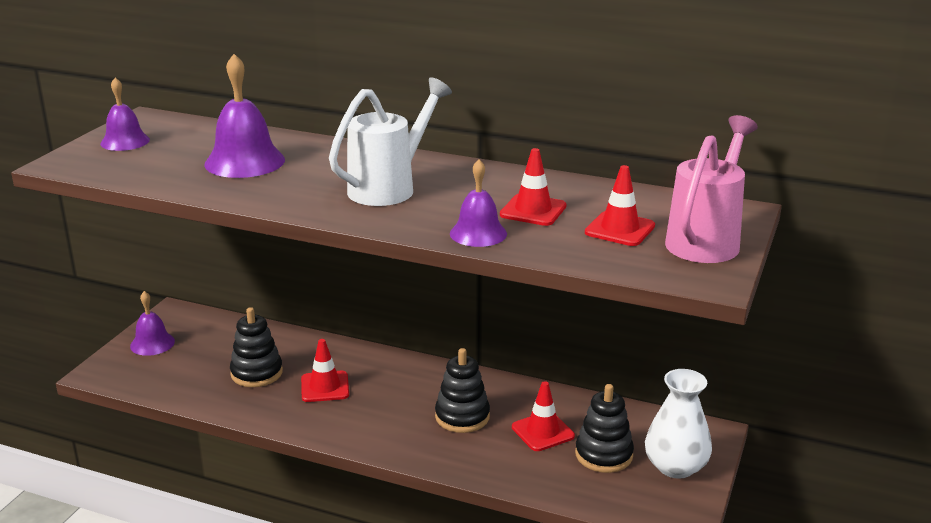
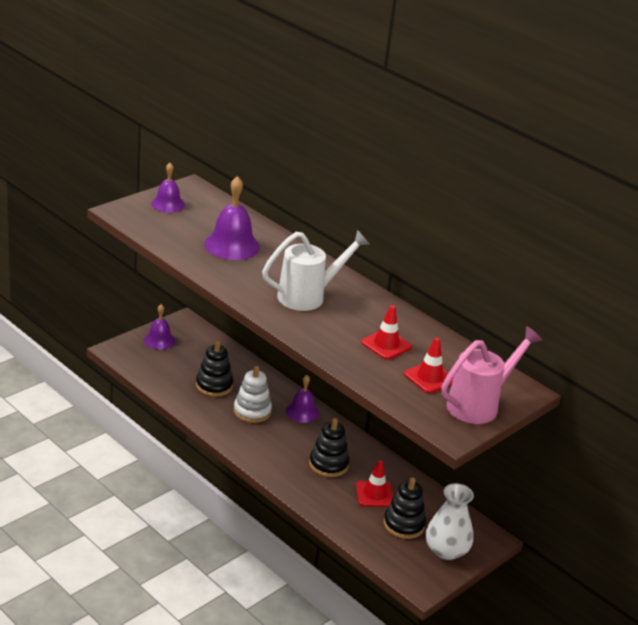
camera: 20 degrees right, 5 degrees up
(325, 387) = (252, 411): red traffic cone -> white stacking toy
(478, 233) = (336, 350): purple bell -> purple bell (302, 412)

